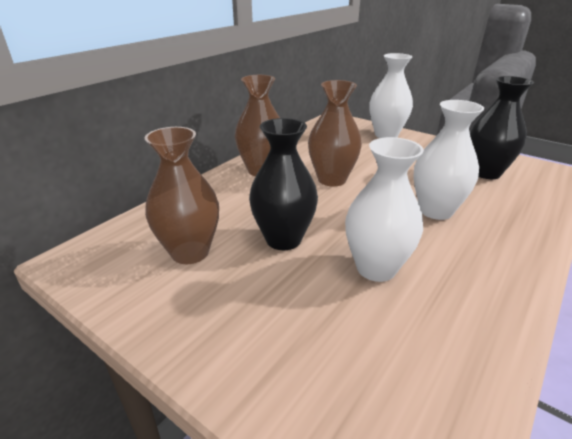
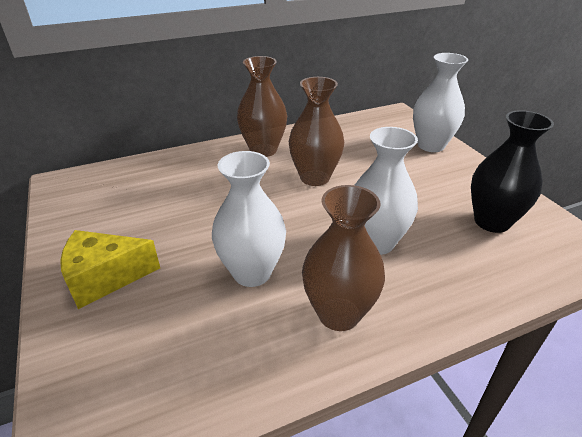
camera: 30 degrees right, 5 degrees up
(190, 252) = (135, 204): brown vase -> brown vase (338, 314)
(244, 331) = (105, 277): none -> yellow cheese
(283, 239) = (210, 218): black vase -> none

